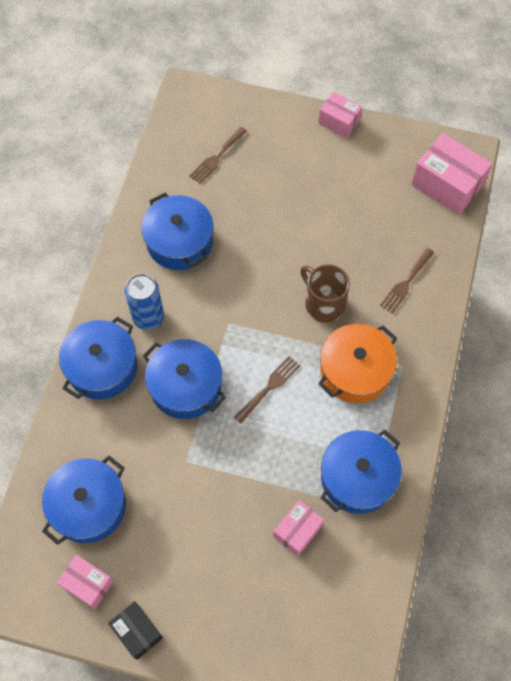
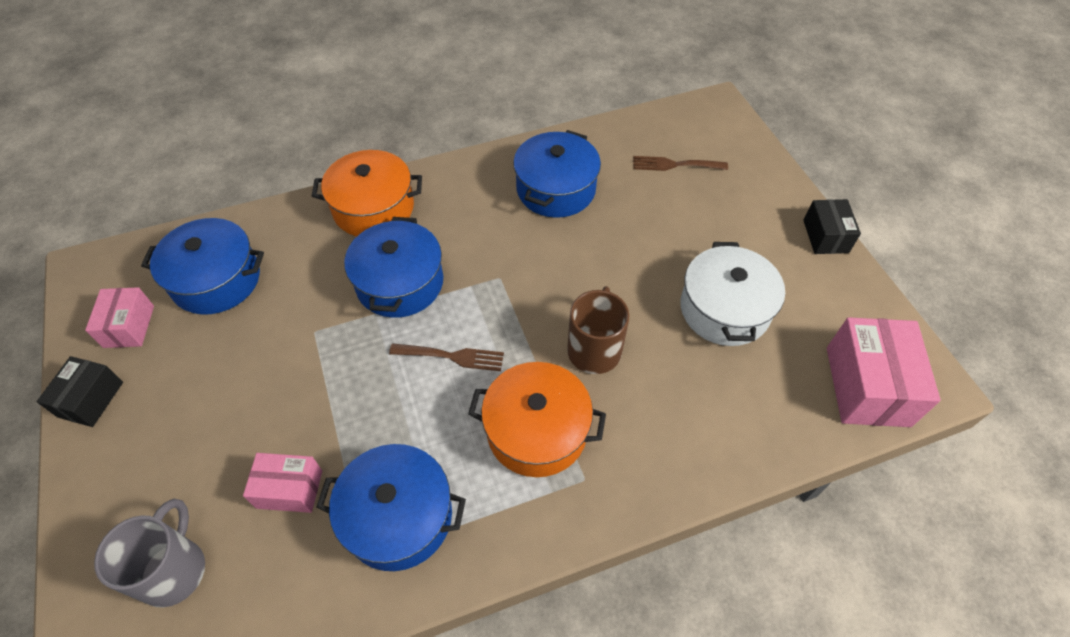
camera: 55 degrees right, 10 degrees down
(102, 367) = (373, 208): blue pot -> orange pot
(148, 317) = (453, 212): blue can -> none
(307, 621) = (174, 570): none -> grey mug
(339, 121) = (825, 236): pink box -> black box
(348, 215) = (724, 309): none -> white pot
(406, 283) = (696, 418): brown fork -> none

